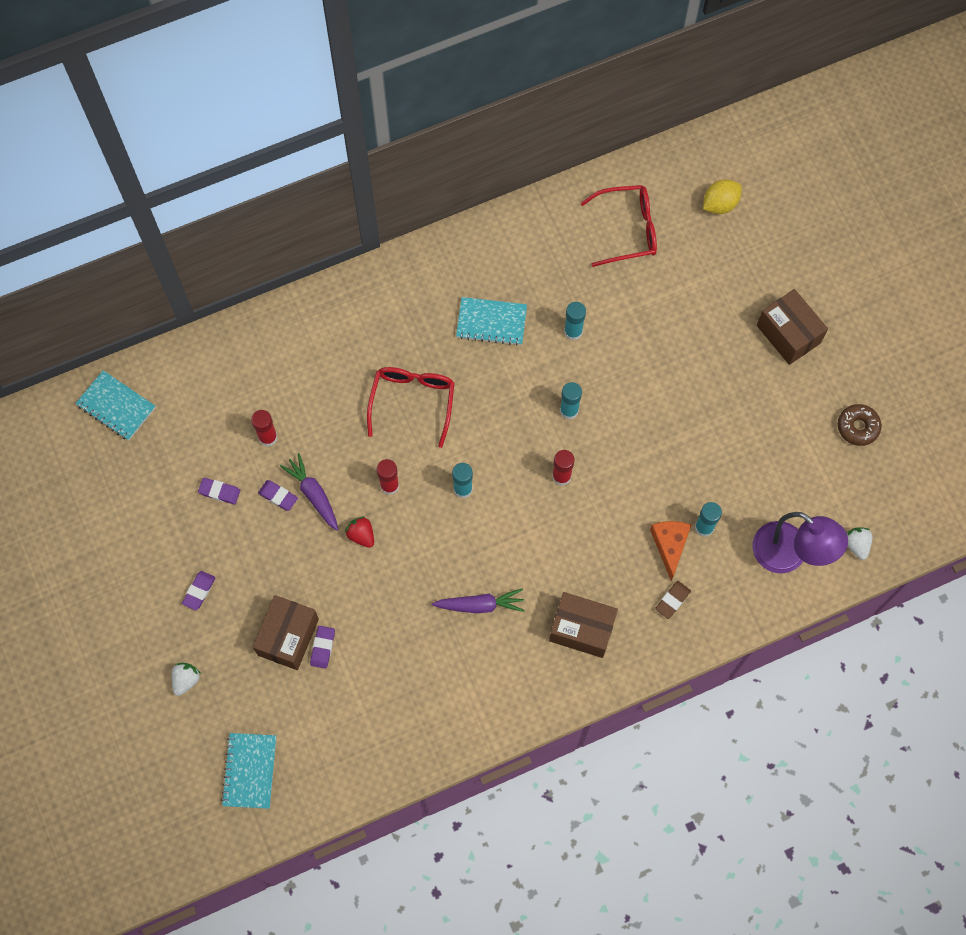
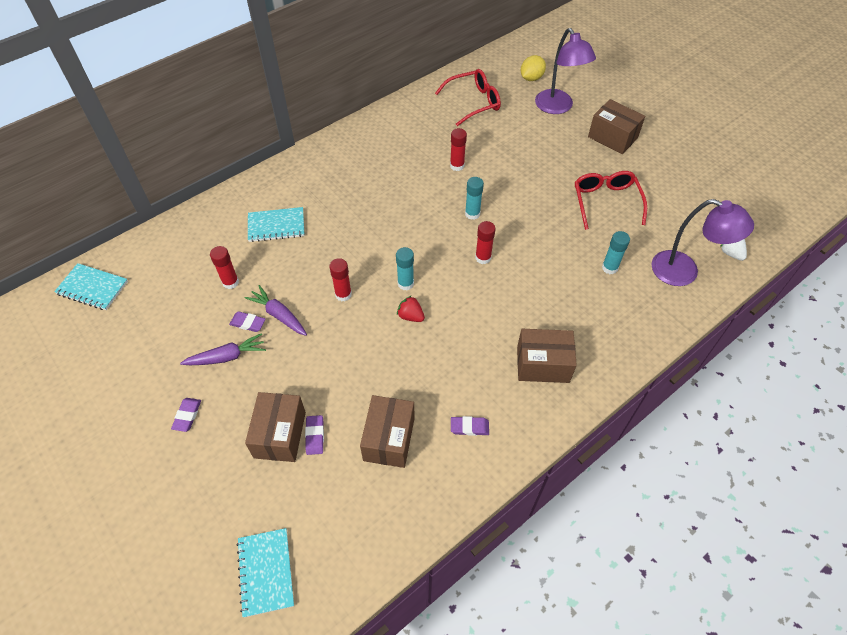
camera: 15 degrees left, 15 degrees down
(186, 680) = (185, 499): white strawberry -> none
(219, 492) = (194, 331): purple eraser -> purple eraser (469, 427)
(361, 535) = (328, 336): red strawberry -> red strawberry (410, 316)
(396, 670) = (389, 439): none -> brown box
(412, 402) = (346, 234): red glasses -> red glasses (606, 202)
(480, 605) = (448, 366): purple carrot -> purple carrot (227, 356)
(491, 322) = (393, 172): turquoise notebook -> turquoise notebook (276, 226)
(573, 332) = (457, 166): turquoise glue stick -> red glue stick
(670, 545) = (588, 286): orange cheese -> none
(672, 600) = (608, 325): brown eraser -> none
(736, 265) = (558, 107): none -> purple lamp
(857, 427) = (690, 180): brown donut -> none

